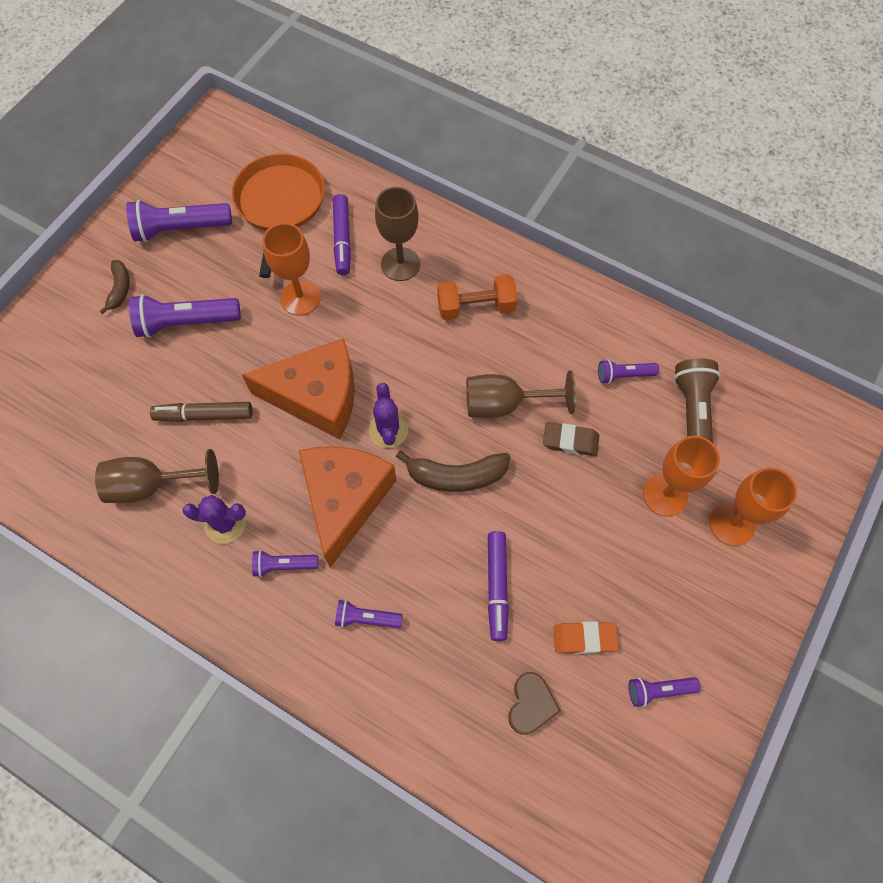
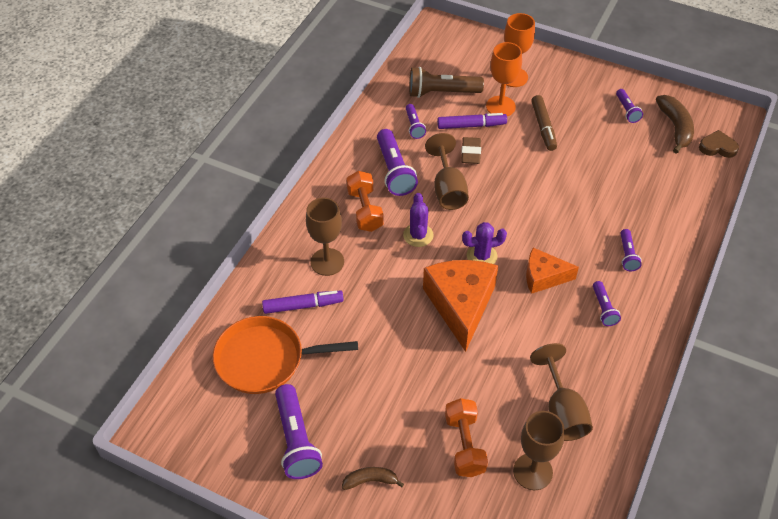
camera: 95 degrees left, 15 degrees down
(87, 441) = (532, 471): none -> brown goblet
(135, 378) = (464, 445): none -> orange dumbbell
(186, 322) = (402, 415): purple flashlight -> purple flashlight (394, 171)
(204, 415) = (491, 383): brown marker -> brown marker (543, 127)
(225, 524) = (581, 352): purple cactus -> purple cactus (418, 235)
(300, 298) = (367, 329): orange goblet -> none
(345, 499) = (543, 277): orange cheese -> orange cheese, size x0.59
(456, 476) = (510, 213): brown banana -> brown banana (675, 128)
(497, 587) = (585, 187): purple marker -> purple marker (471, 125)
(531, 704) = (655, 167): brown heart -> brown heart (717, 147)
(584, 638) = (606, 143): orange eraser -> none

